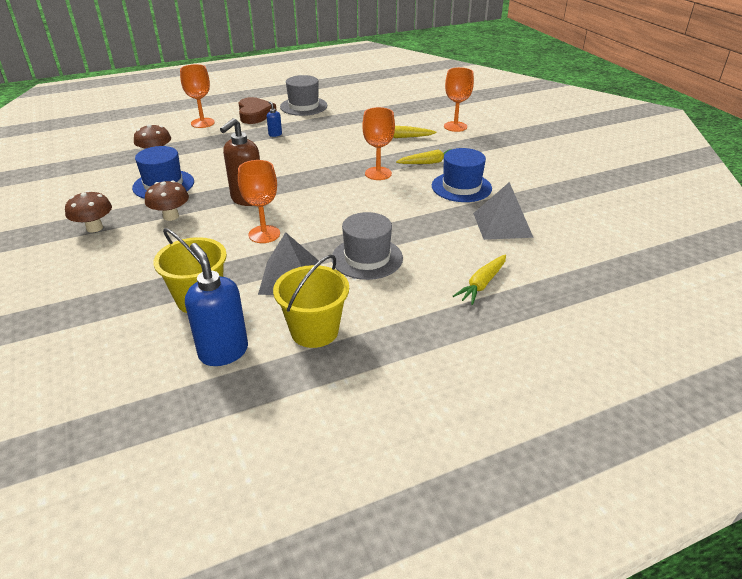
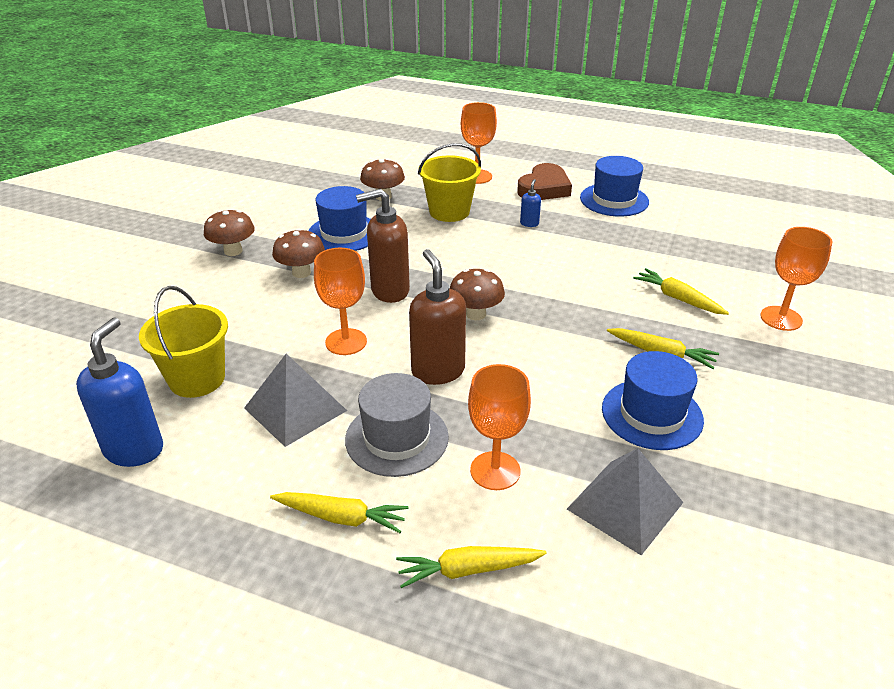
camera: 45 degrees right, 0 degrees up
(303, 106) = (614, 200): grey hat -> blue hat
(314, 331) = (226, 488): yellow bucket -> yellow bucket (449, 212)
(316, 187) = (476, 314): none -> brown mushroom
(339, 221) = (438, 371): none -> brown soap dispenser
(378, 173) = (571, 334): orange goblet -> orange goblet (495, 471)
(396, 303) = (341, 517): none -> yellow carrot

